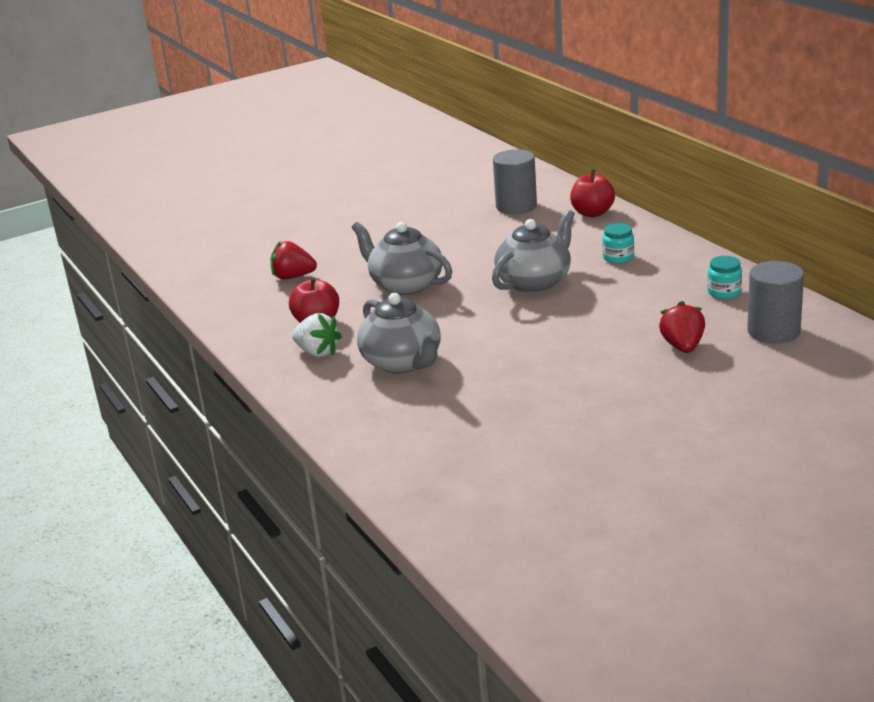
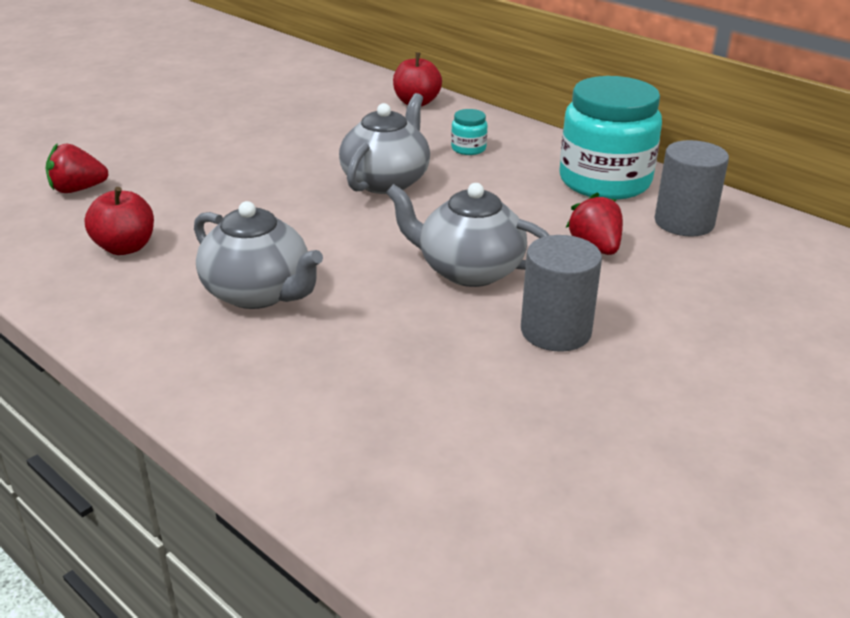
camera: 20 degrees left, 5 degrees up
(317, 352) = (136, 287): white strawberry -> none
(405, 285) = (228, 192): grey teapot -> grey teapot (468, 270)
(516, 206) = (328, 98): grey cylinder -> grey cylinder (555, 331)
(724, 292) = (604, 181): turquoise jar -> turquoise jar, size x2.46

